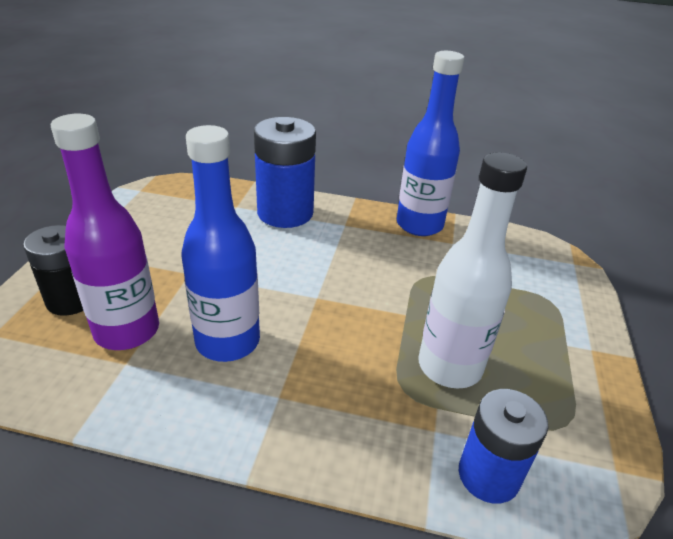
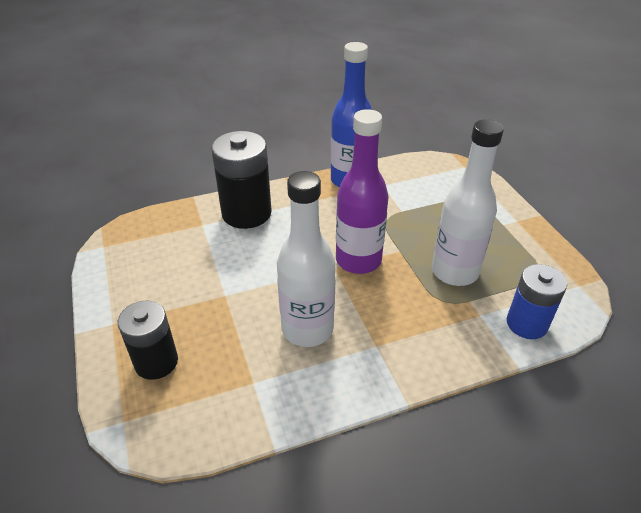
camera: 30 degrees left, 5 degrees up
(127, 331) = (228, 360): purple bottle -> purple bottle (358, 260)
(227, 341) = (307, 329): blue bottle -> white bottle
(285, 213) = (246, 213): blue battery -> black battery

